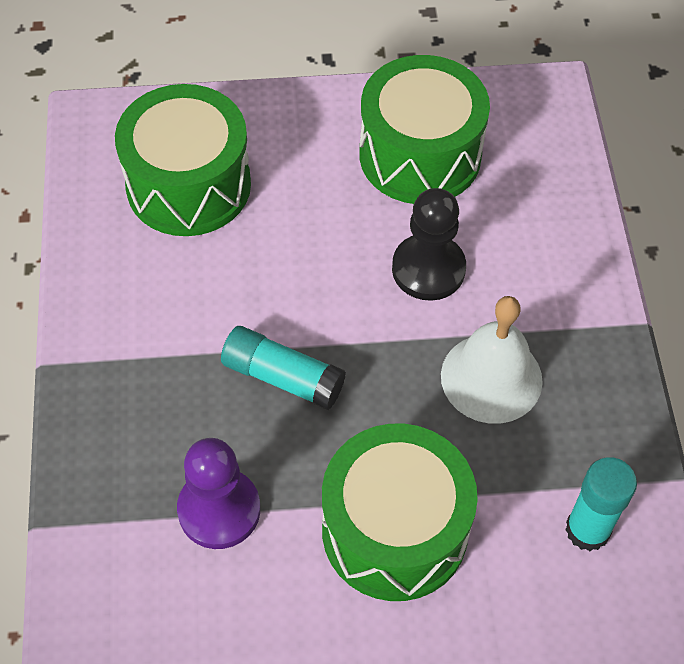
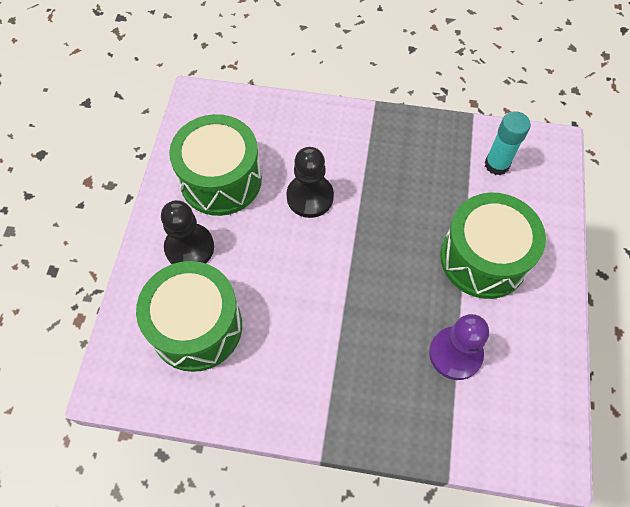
camera: 75 degrees left, 5 degrees up
(282, 377) = (368, 297): turquoise glue stick -> none
(301, 148) = (189, 247): none -> black pawn
(491, 378) = (394, 184): white bell -> none

